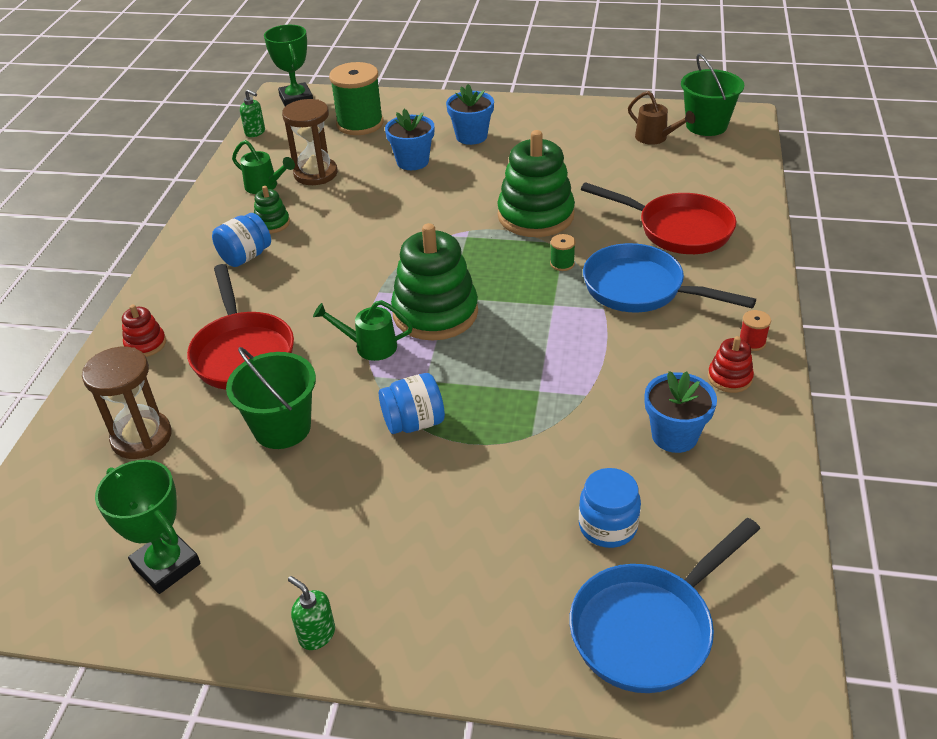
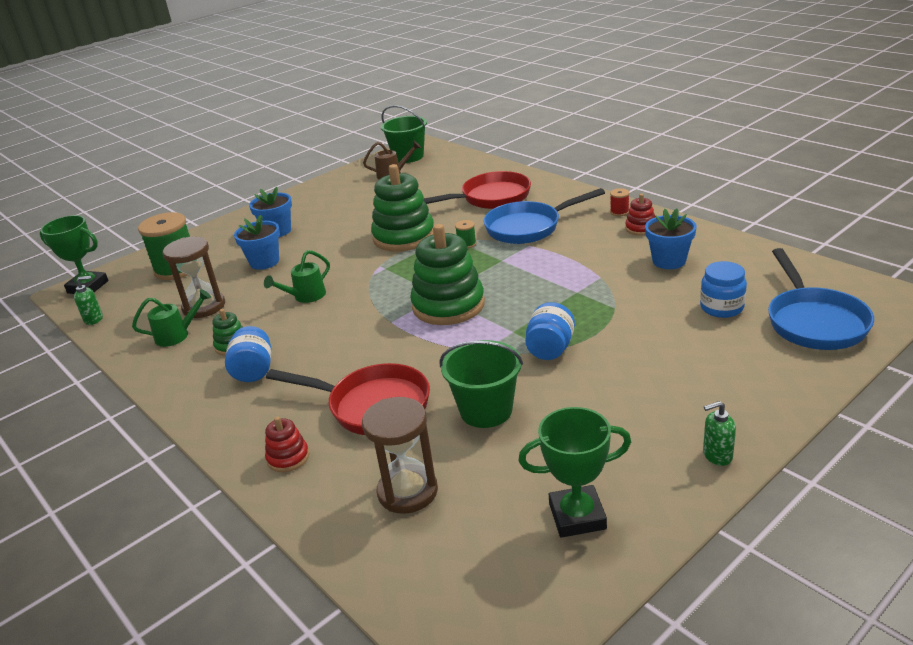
camera: 50 degrees left, 10 degrees down
(370, 346) = (446, 343): green watering can -> green watering can (305, 296)

